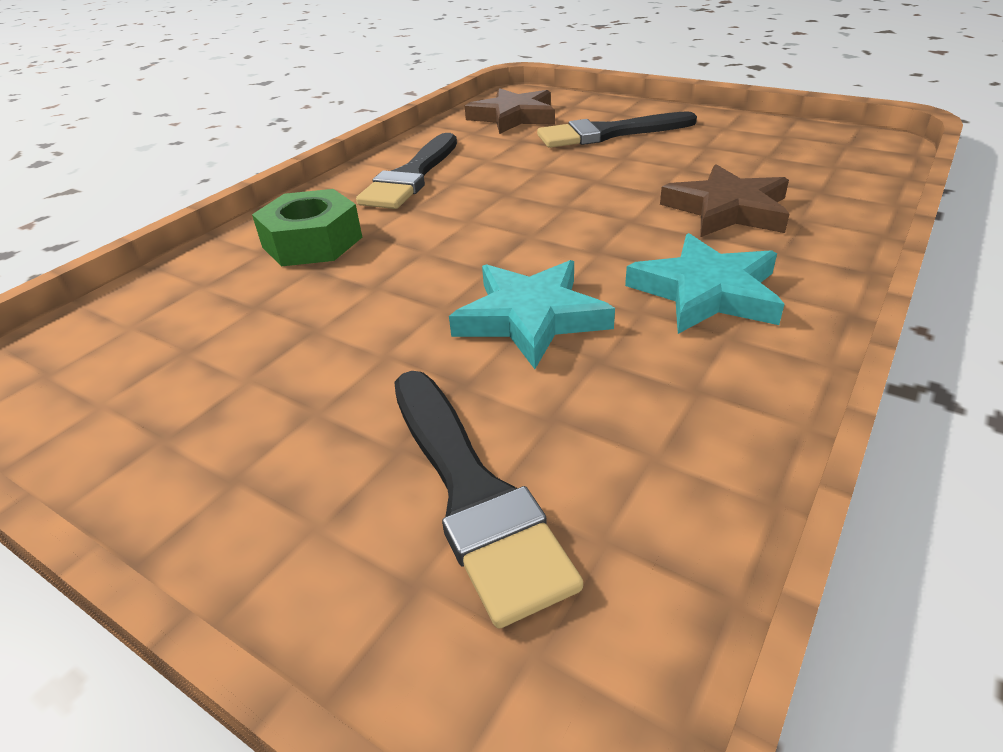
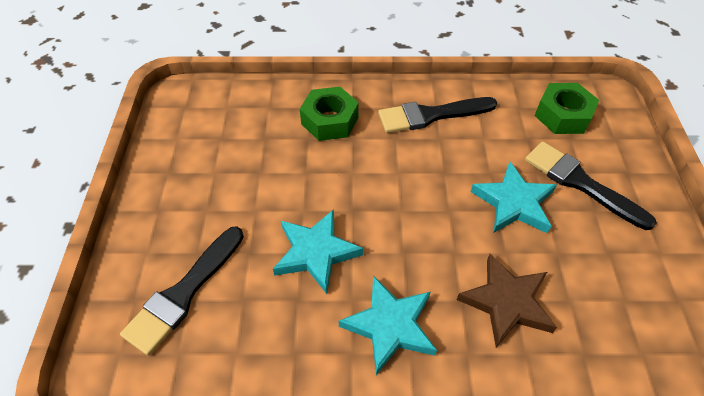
camera: 55 degrees right, 15 degrees up
(513, 117) = (563, 115): brown star -> green nut
(597, 169) = (513, 203): none -> turquoise star

